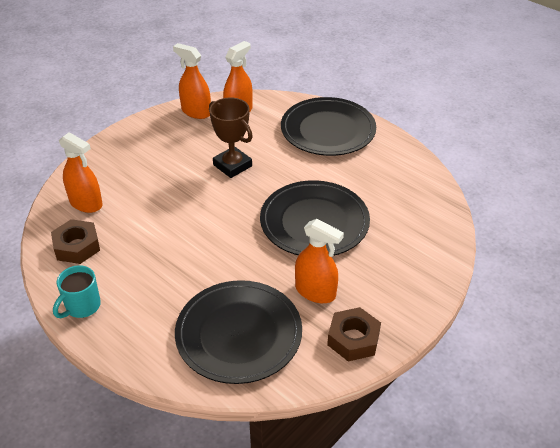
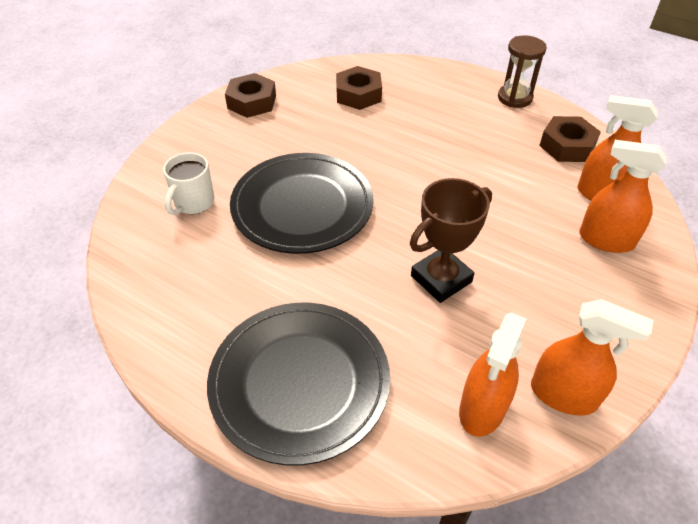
camera: 170 degrees right, 5 degrees up
(82, 306) = (514, 98): turquoise mug -> brown hourglass
(232, 165) = (441, 279): brown trophy -> brown trophy turned 75 degrees counterclockwise
(239, 334) = (358, 94): black plate -> brown nut
(315, 292) = (292, 134): orange spray bottle -> orange spray bottle (606, 240)
(399, 235) = (193, 203): none -> white mug

